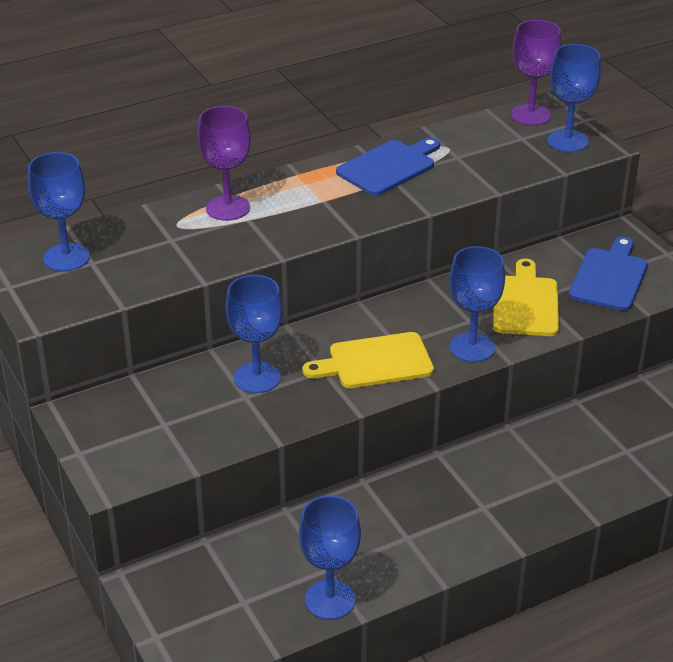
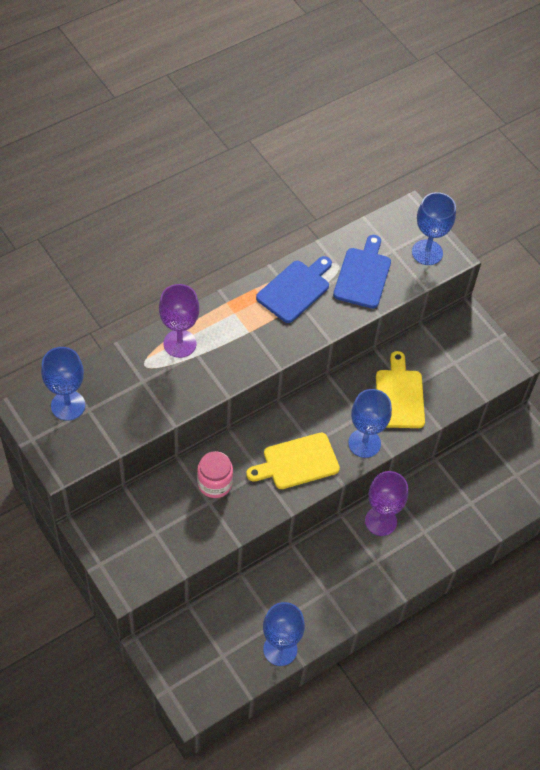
camera: 10 degrees left, 20 degrees up
(257, 378) = (214, 483): blue goblet -> pink jar
(530, 115) = (397, 223): purple goblet -> purple goblet (380, 521)
(609, 277) = (458, 365): blue cutting board -> blue cutting board (363, 275)

